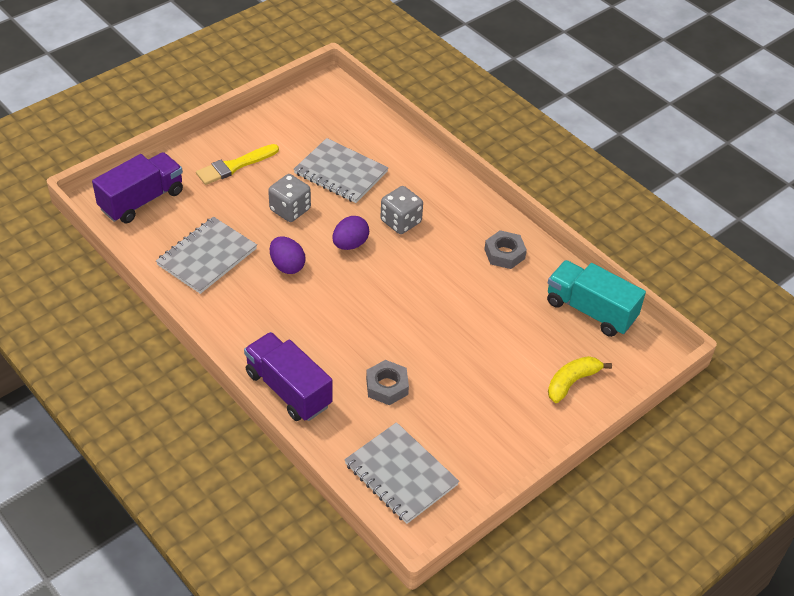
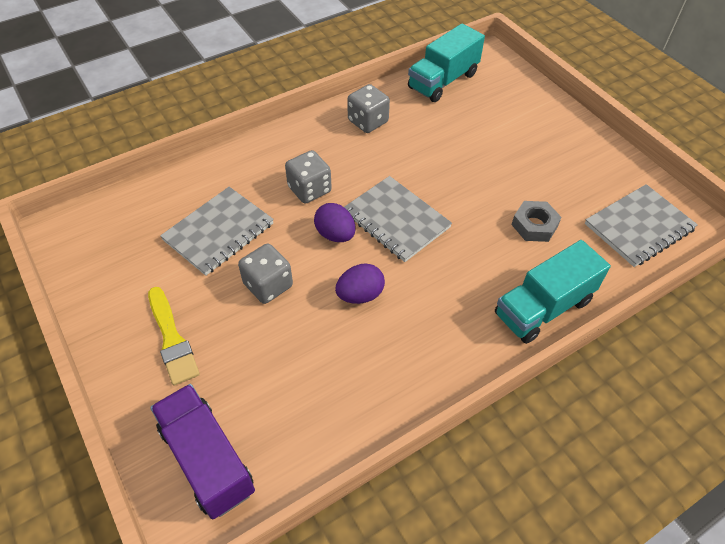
camera: 80 degrees left, 5 degrees up
(207, 257) = (333, 379): grey notebook -> grey notebook (396, 220)
(288, 389) = (543, 307): purple truck -> turquoise truck
(504, 254) = (368, 121): grey nut -> grey dice
(572, 382) = (523, 104): yellow banana -> none

